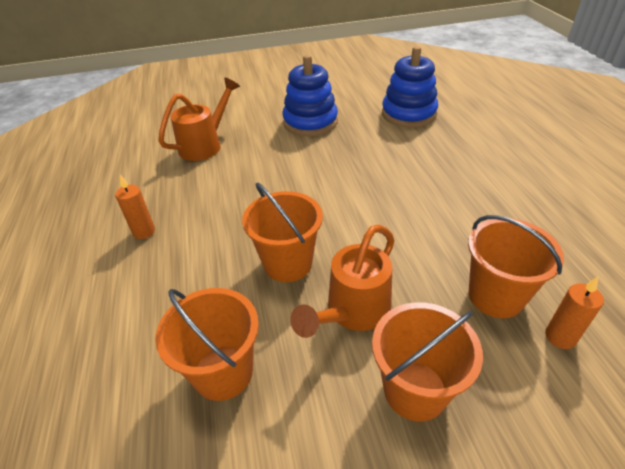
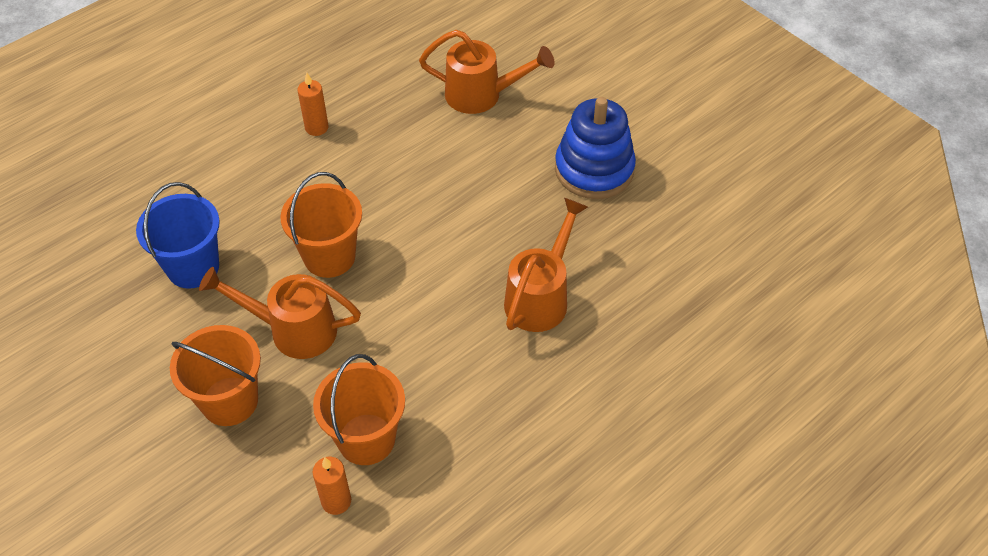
camera: 60 degrees right, 10 degrees up
(223, 372) = (193, 267): orange bucket -> blue bucket
(399, 170) = (540, 297): none -> orange watering can
(408, 114) = (685, 267): blue stacking toy -> none

